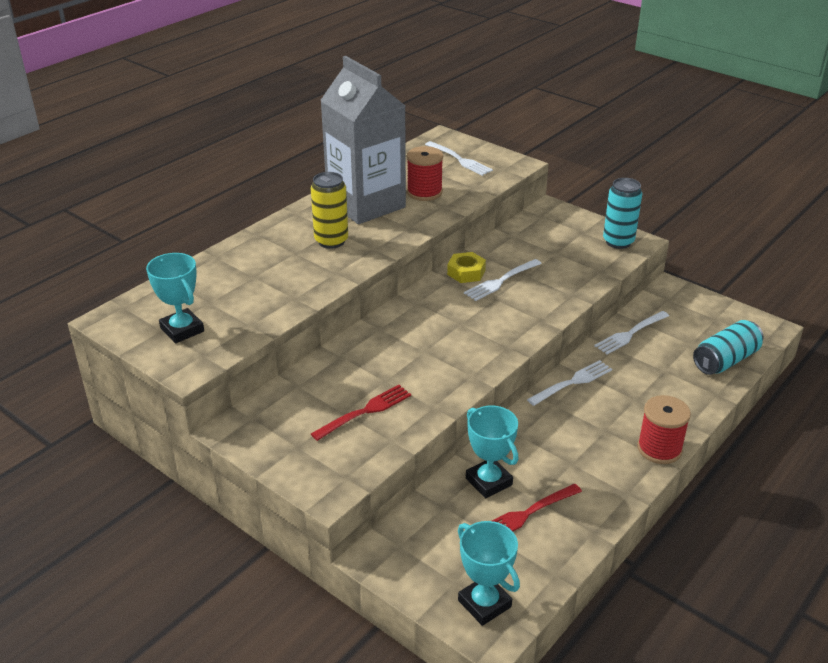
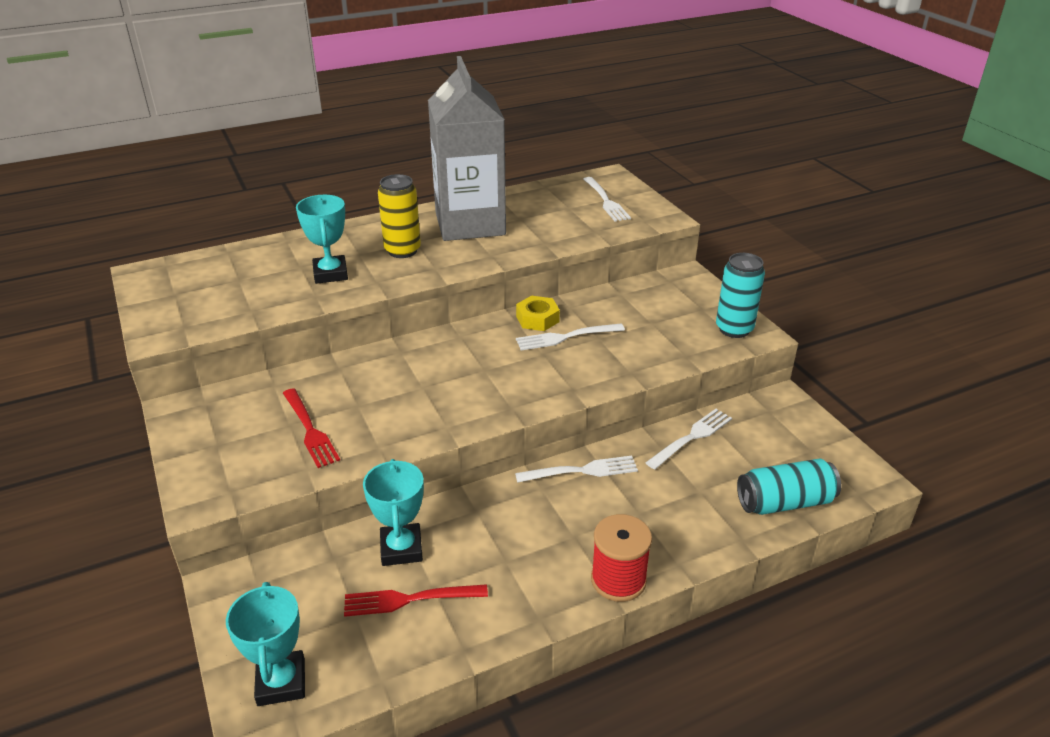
camera: 25 degrees right, 0 degrees up
(182, 330) = (190, 298): turquoise trophy -> turquoise trophy (330, 274)
(365, 411) = (310, 430): red fork -> red fork turned 75 degrees clockwise
(424, 192) = (538, 225): red spool -> none
(630, 334) = (692, 437): white fork -> white fork turned 150 degrees clockwise

